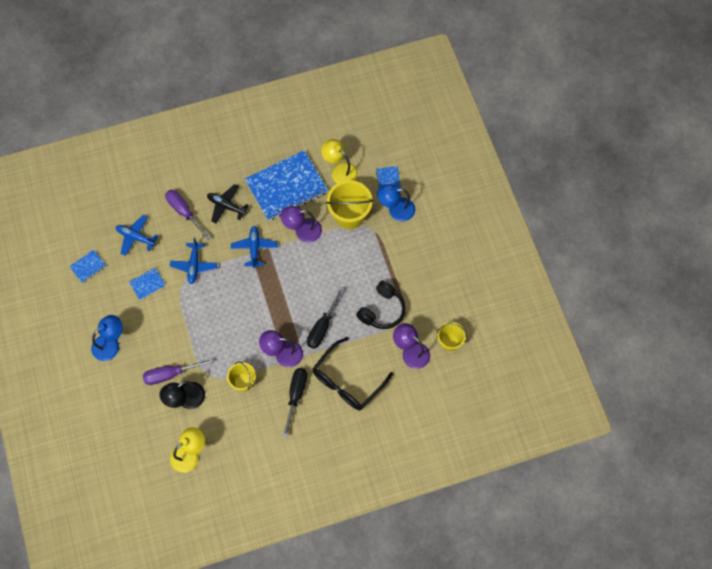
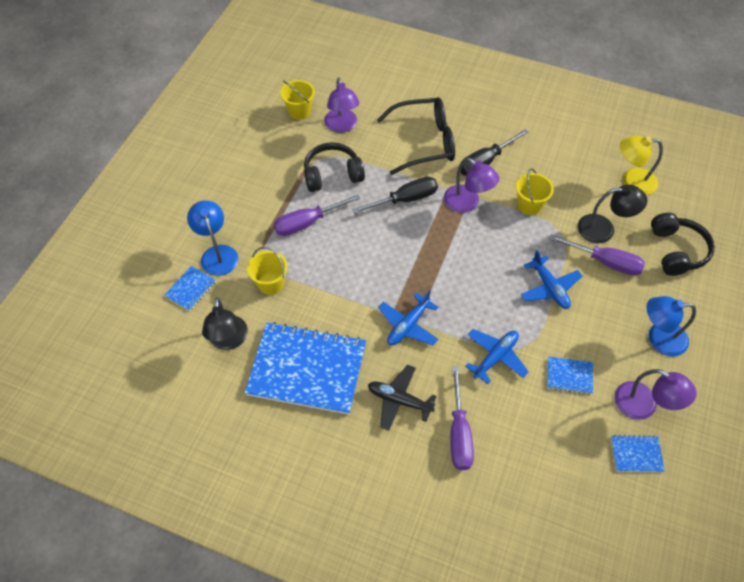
camera: 140 degrees left, 10 degrees down
(131, 417) = (676, 251): none -> black headphones
(136, 237) = (546, 446): blue plane -> blue plane (549, 287)
(226, 206) = (399, 400): black plane -> black plane turned 135 degrees clockwise
(302, 231) = (337, 305): purple lamp -> purple lamp (644, 406)
(340, 170) = (229, 340): yellow lamp -> black lamp
(349, 215) = (270, 283): yellow bucket -> yellow bucket, size x0.60
(365, 266) = (307, 223): none -> purple screwdriver
(396, 209) = (217, 254): blue lamp -> blue lamp turned 150 degrees counterclockwise

